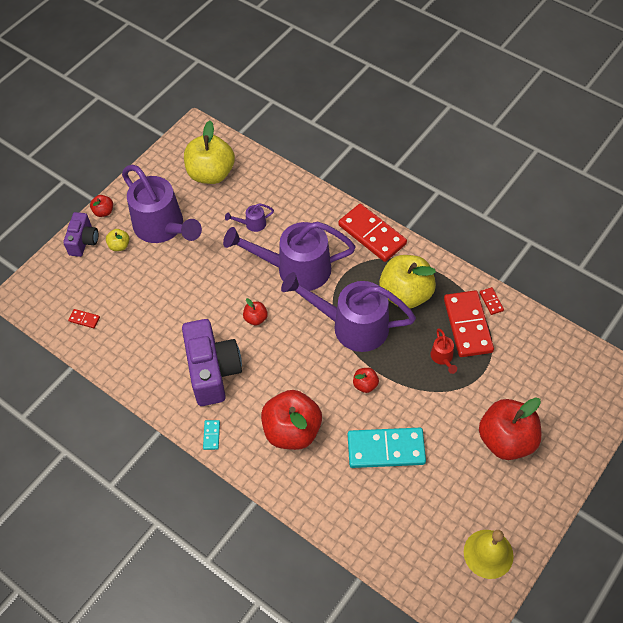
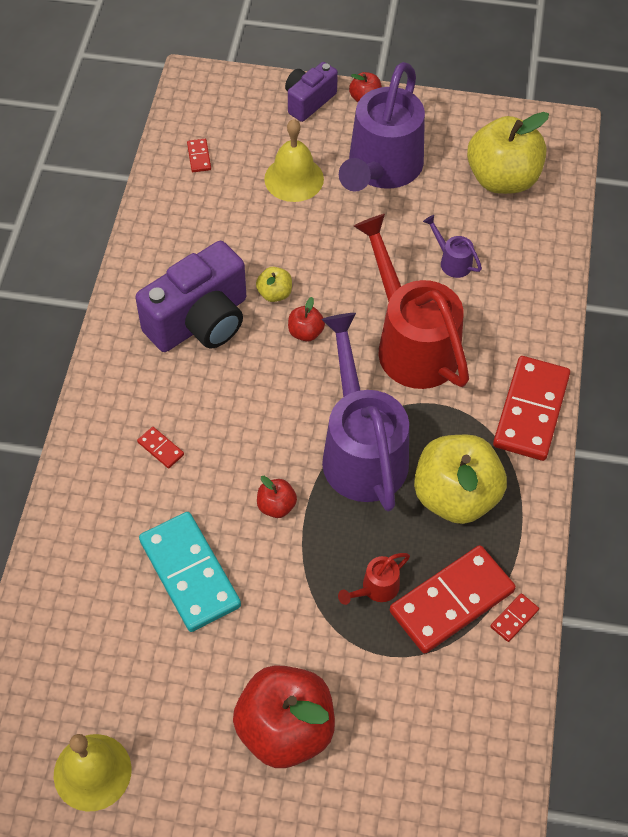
camera: 60 degrees right, 0 degrees up
(83, 241) = (308, 101): purple camera -> purple camera turned 150 degrees clockwise
(119, 246) = (325, 139): yellow apple -> yellow apple (274, 293)
(138, 275) = (294, 178): none -> yellow bell
(211, 435) = (109, 362): turquoise domino -> none
(292, 431) = (161, 448): red apple -> red domino
(295, 269) = (411, 342): purple watering can -> red watering can

